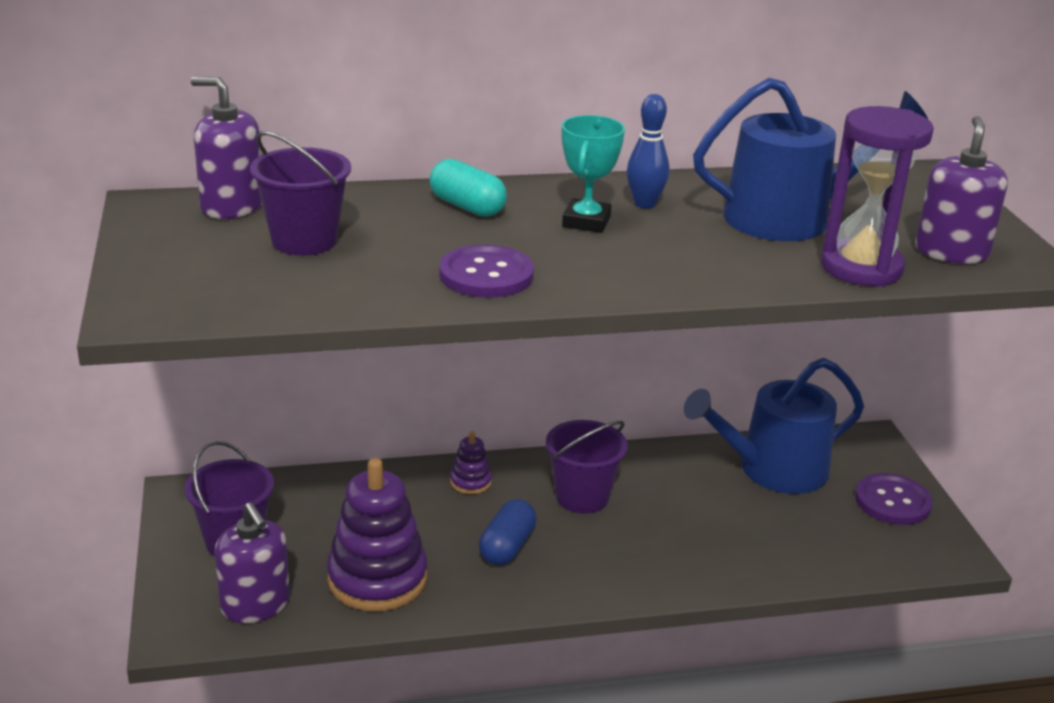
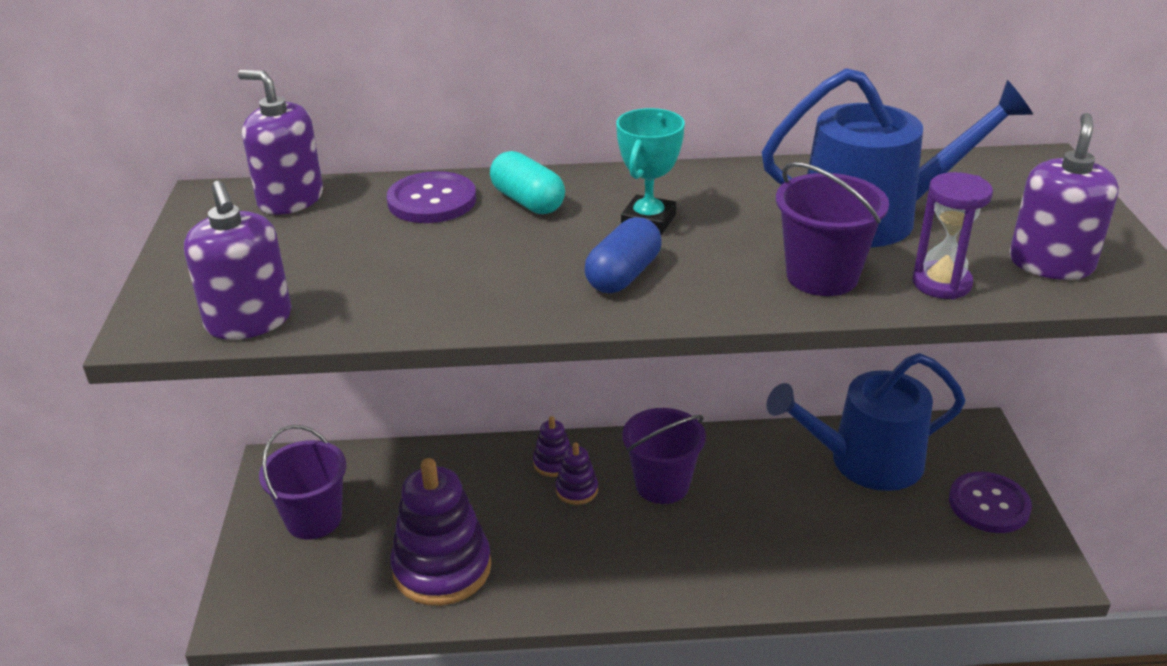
camera: 10 degrees right, 5 degrees up
(255, 605) = (319, 591): purple soap dispenser -> purple soap dispenser (249, 321)
(304, 241) = (349, 241): purple bucket -> purple bucket (822, 276)
(486, 275) = (524, 286): purple button -> purple button (432, 201)
(498, 505) = (576, 490): none -> purple stacking toy
(507, 547) = (576, 538): blue capsule -> blue capsule (623, 275)
(644, 204) = (717, 199): blue bowling pin -> none
(861, 268) = (941, 283): purple hourglass -> purple hourglass, size x0.64

